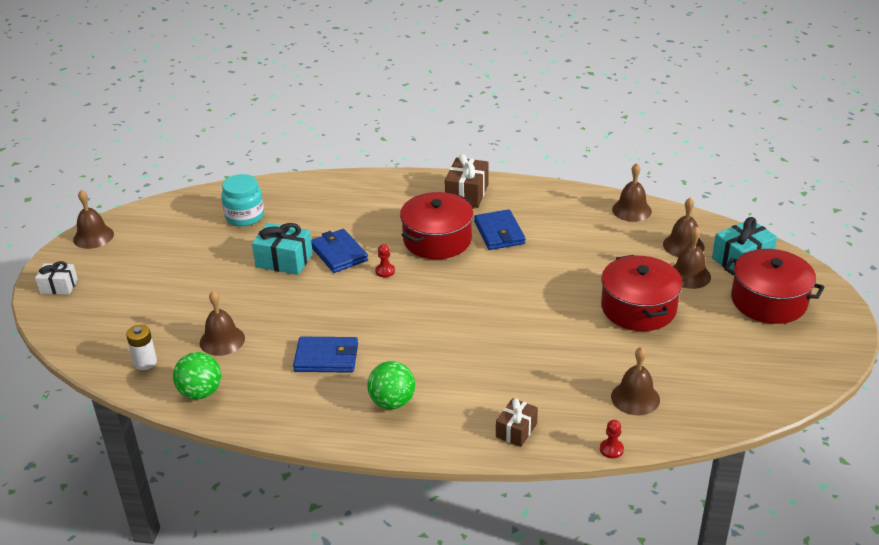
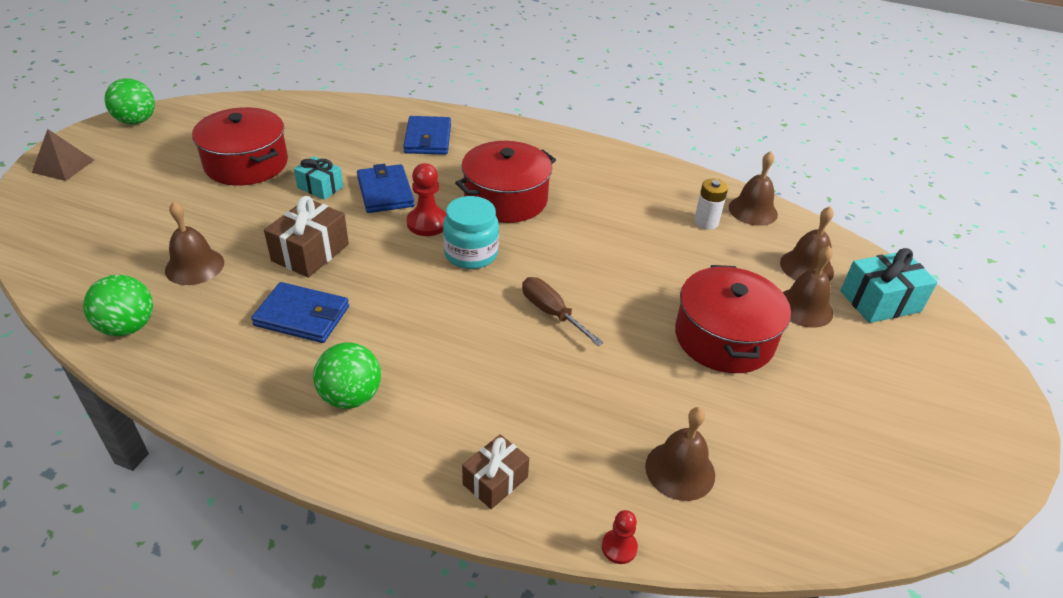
camera: 10 degrees right, 5 degrees up
(59, 286) = (63, 166): white gift -> brown pyramid
(93, 236) = (136, 121): brown bell -> green ball
(145, 362) = (91, 274): white battery -> white battery (706, 222)
(245, 216) = (306, 131): turquoise jar -> turquoise jar (471, 254)
(284, 260) = (320, 187): turquoise gift -> turquoise gift, size x0.65
(385, 271) = (427, 223): red pawn -> red pawn, size x1.72
(467, 194) = (563, 154): brown gift -> brown gift (310, 252)
(499, 233) = (582, 205): blue wallet -> blue wallet (428, 139)
(509, 317) = (552, 313): none -> brown screwdriver
(768, 301) = (906, 366): red pot -> red pot (246, 164)

